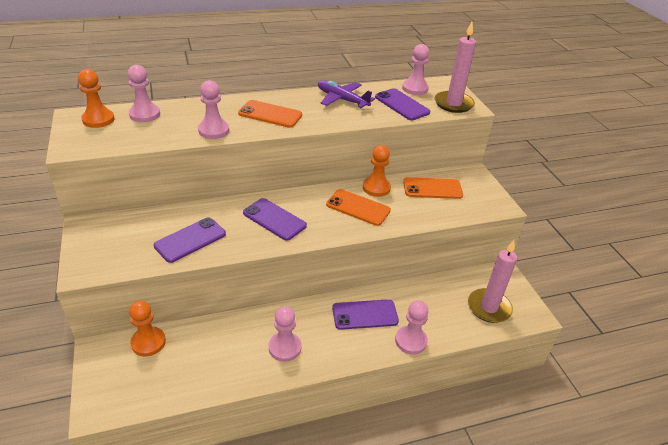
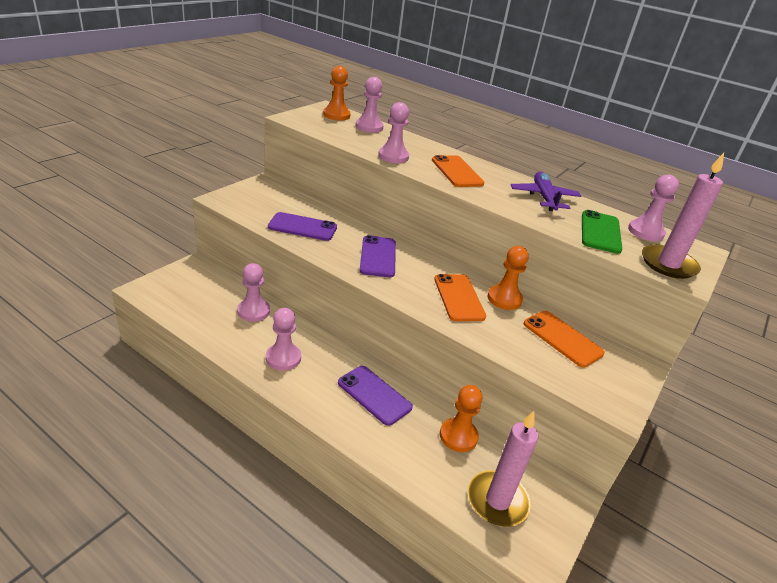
camera: 50 degrees right, 5 degrees down
(148, 342) = (222, 283): orange pawn -> orange pawn (458, 436)
(402, 105) = (600, 232): purple phone -> green phone
(411, 341) = (376, 446): pink pawn -> pink pawn (253, 311)

